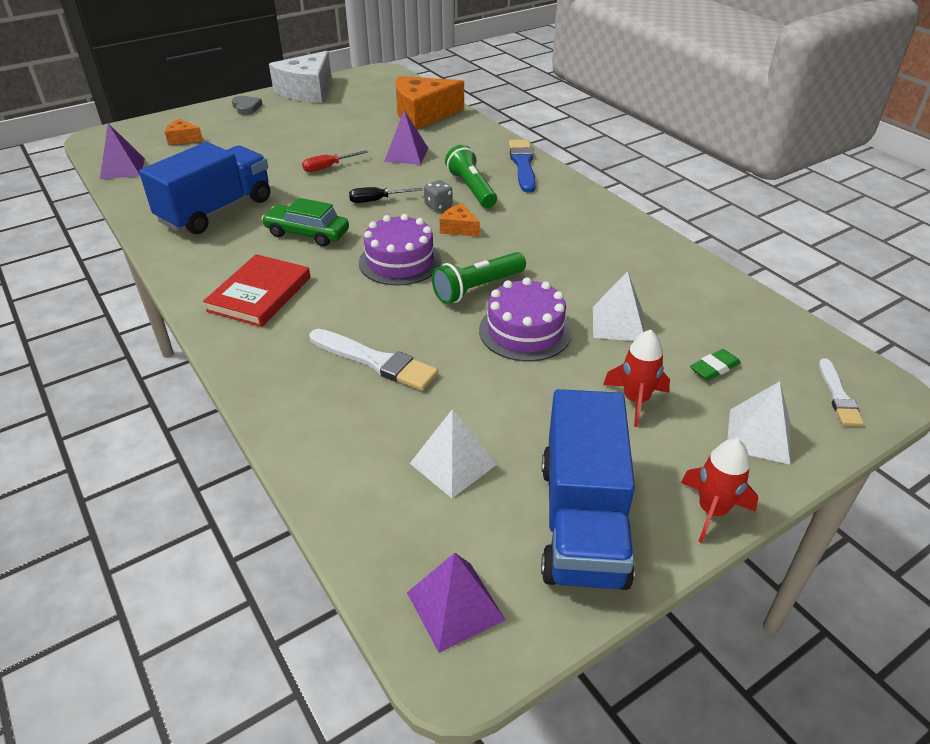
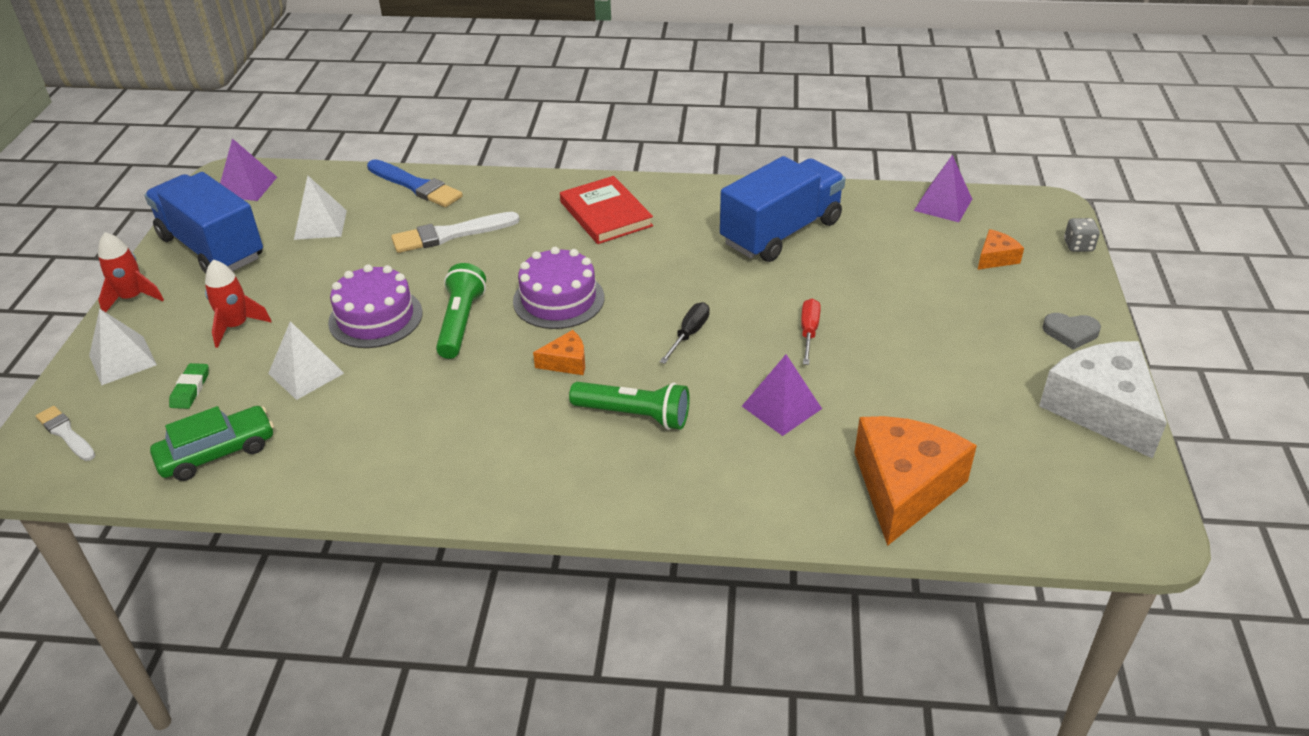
camera: 130 degrees right, 0 degrees up
(216, 211) = (781, 232): blue truck -> blue truck turned 120 degrees counterclockwise
(307, 233) = (674, 267): green car -> green car (217, 452)
(438, 205) = (627, 371): grey dice -> grey dice (1078, 246)
(523, 164) = (643, 497): blue brush -> blue brush (416, 186)

